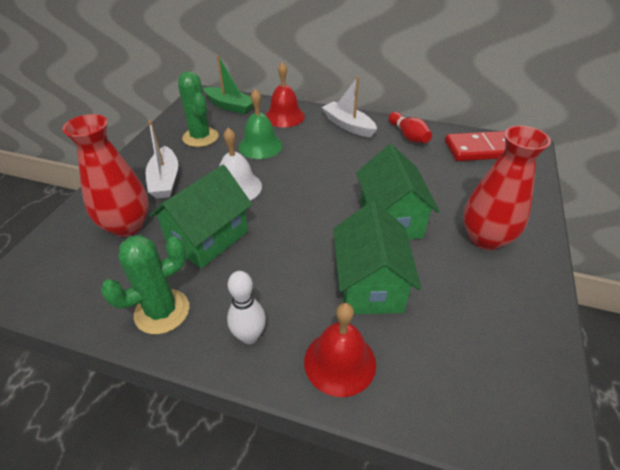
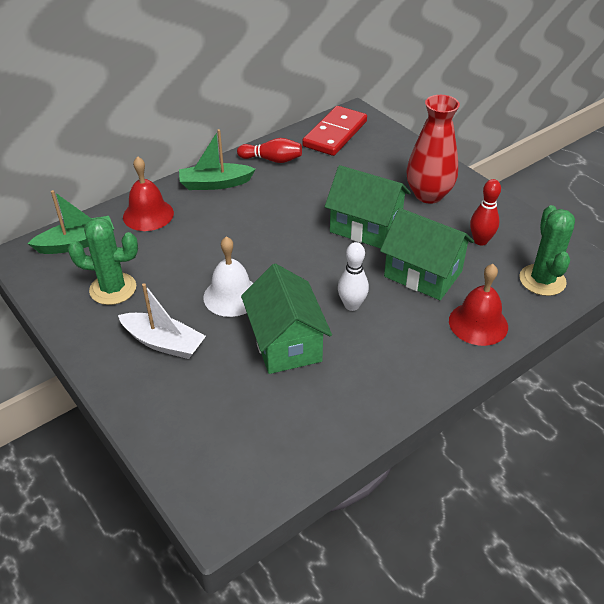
camera: 55 degrees left, 0 degrees up
(127, 225) = (211, 395): red vase -> none
(162, 311) = (352, 404): green cactus -> green cactus (542, 280)
(249, 336) = (420, 360): white bowling pin -> white bowling pin (352, 305)
(260, 146) = (181, 253): green bell -> none
(348, 125) = (215, 184): white boat -> green boat
(467, 308) = (480, 241): none -> red bowling pin

